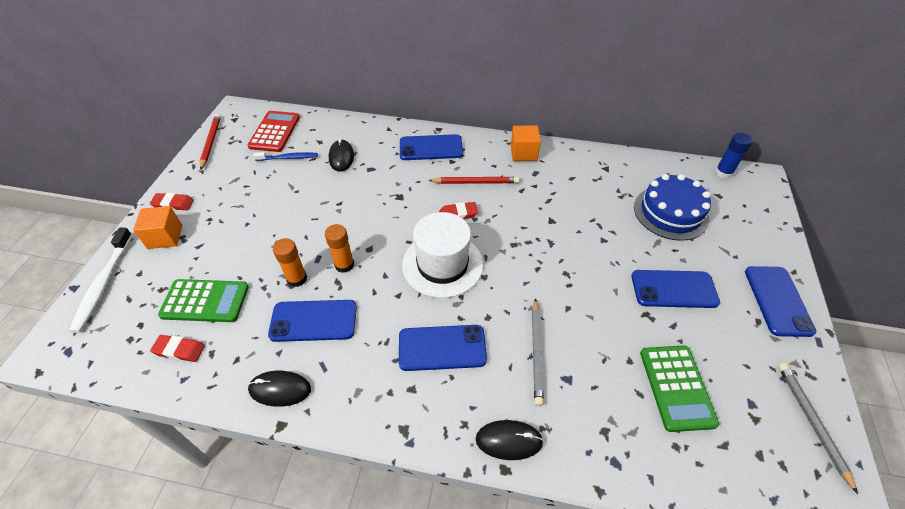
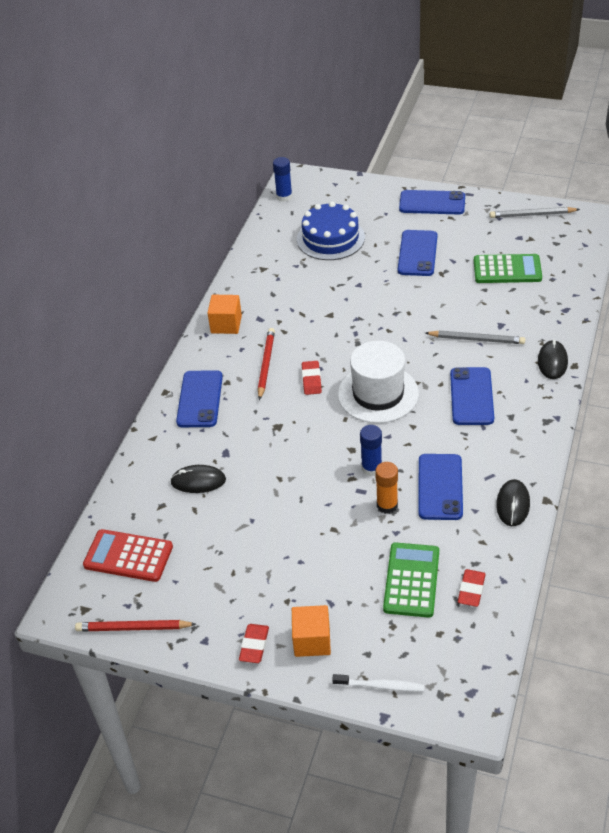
camera: 80 degrees left, 5 degrees down
(103, 284) = (380, 686): white toothbrush -> white toothbrush, size x0.64
(288, 158) = (188, 534): blue toothbrush -> none
(344, 265) = (371, 468): orange glue stick -> blue glue stick

